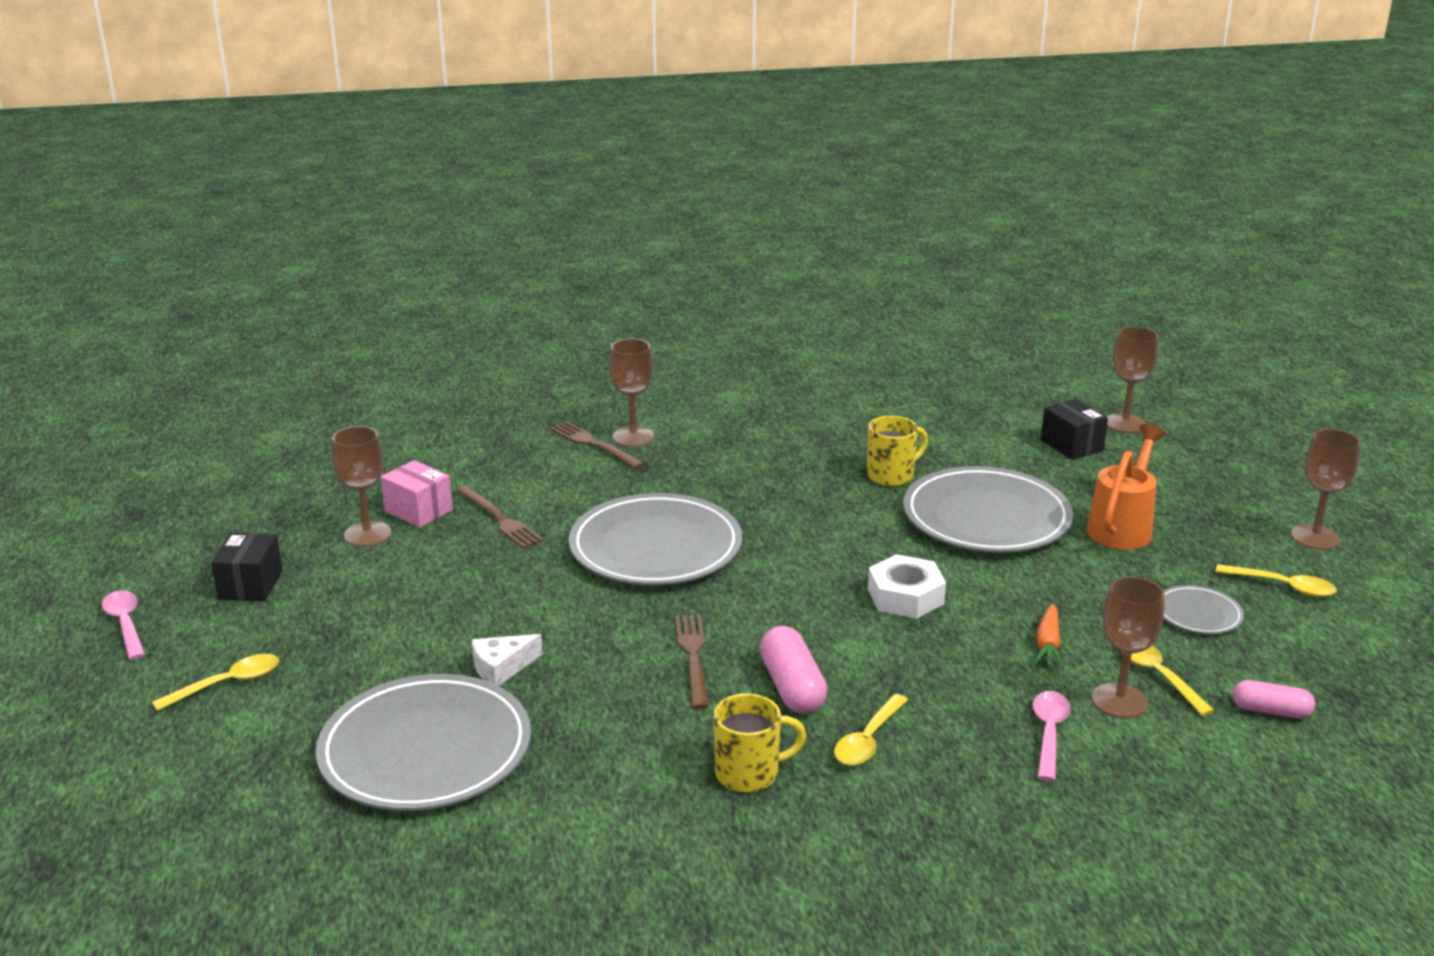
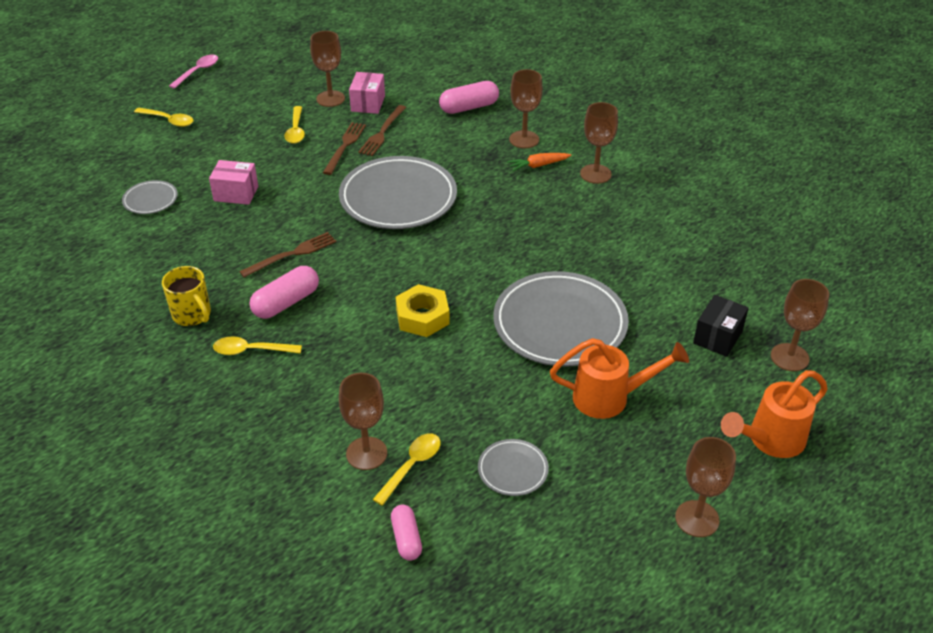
camera: 60 degrees right, 15 degrees up
(250, 585) = (256, 88): black box -> none
(425, 750) = (150, 200): grey plate -> grey plate, size x0.46
(502, 668) = (236, 193): white cheese -> pink box
(522, 449) = (469, 107): none -> pink capsule
(594, 444) = (500, 129): brown fork -> brown fork (345, 146)
(747, 419) = (595, 174): none -> brown goblet
(892, 476) = (578, 261): yellow mug -> none
(905, 596) = (422, 317): white nut -> yellow nut
(1048, 645) = (412, 400): orange carrot -> orange carrot (538, 165)
(1049, 733) = (307, 428): pink spoon -> none
(1230, 470) = (769, 440): none -> orange watering can
(1283, 586) = (595, 513): yellow spoon -> yellow spoon (296, 130)

